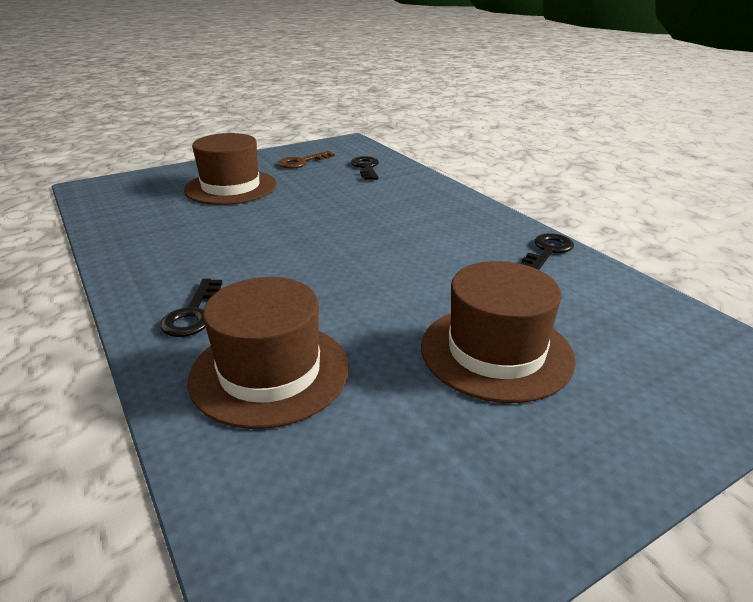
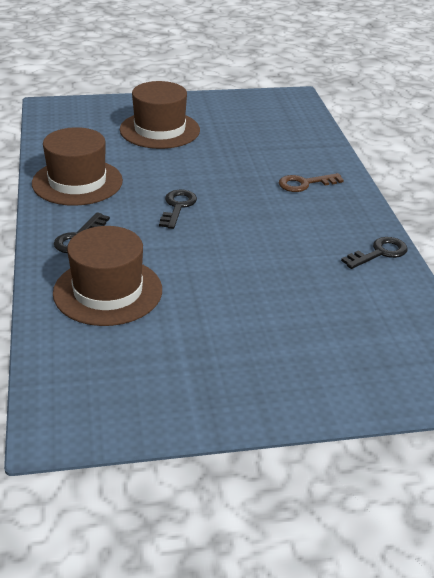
camera: 20 degrees right, 5 degrees up
(302, 162) = (235, 113): brown key -> brown key (305, 184)
(366, 168) = (289, 132): black key -> black key (177, 207)
(496, 352) = (266, 319): brown hat -> brown hat (77, 182)

